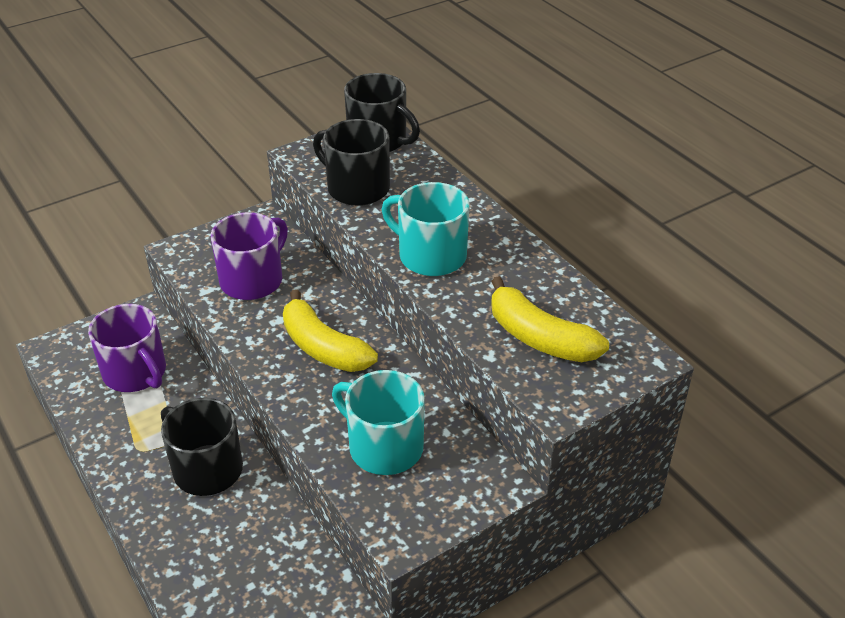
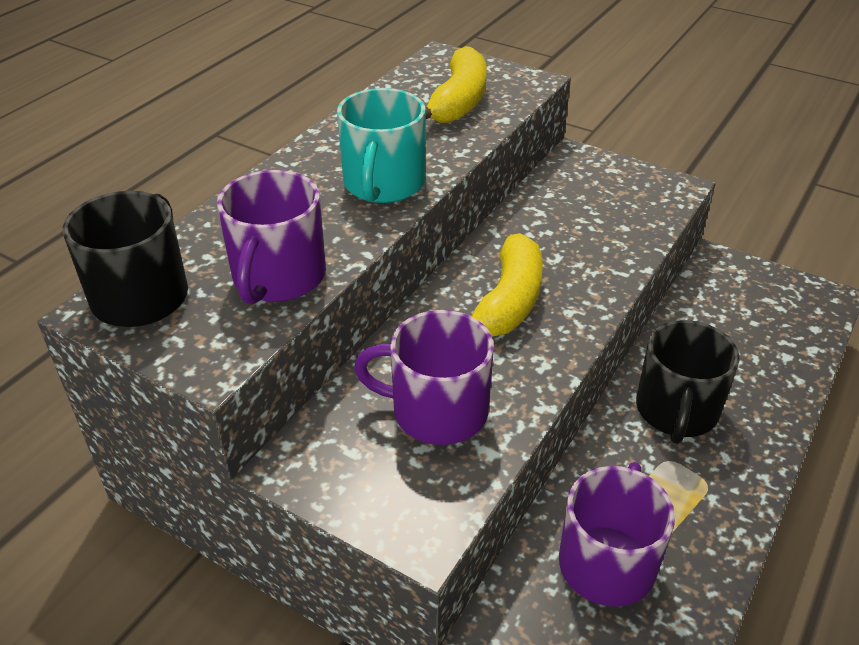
camera: 115 degrees left, 0 degrees up
(356, 188) = (278, 277): black mug -> purple mug
(384, 447) = (599, 221): turquoise mug -> none

